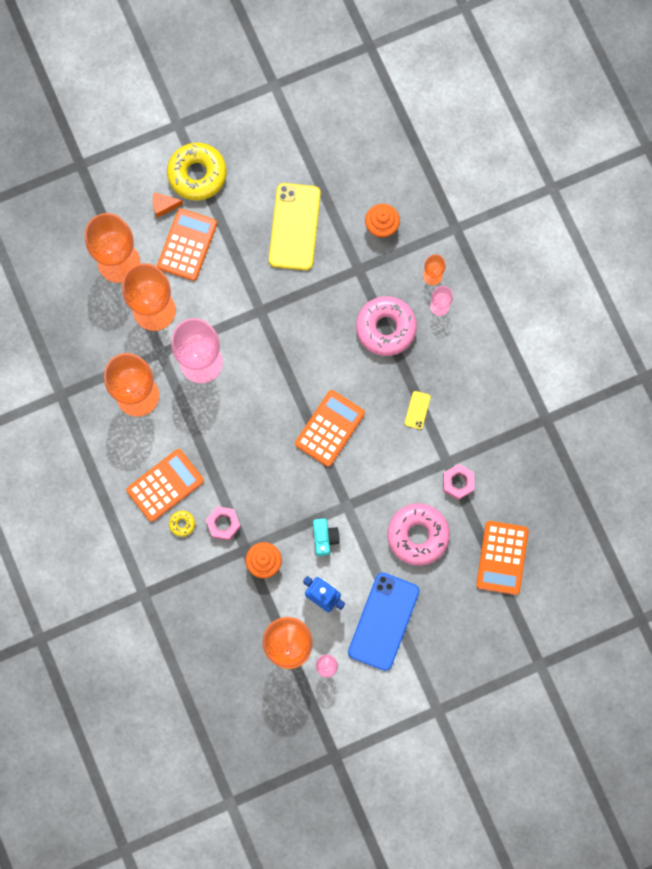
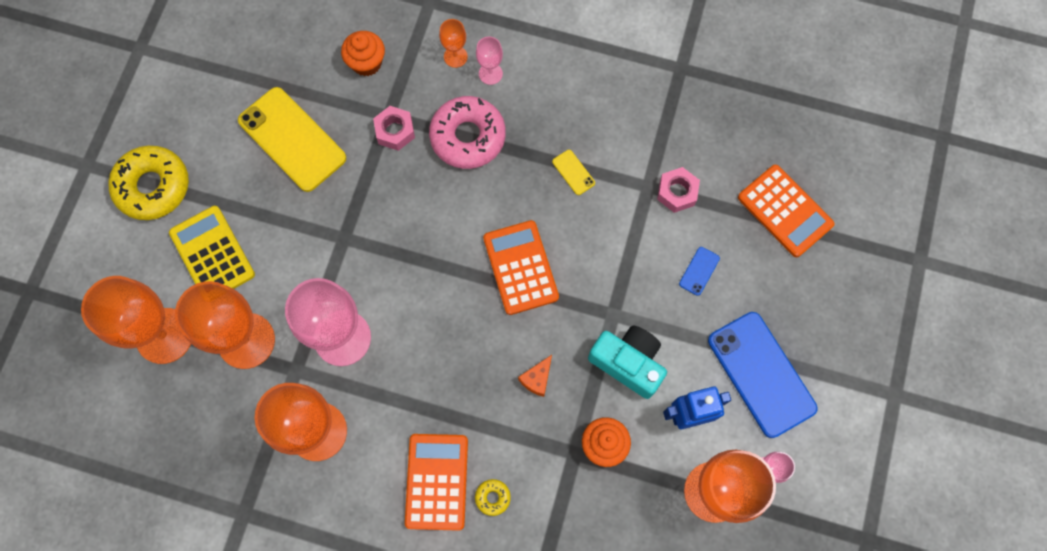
camera: 50 degrees left, 5 degrees down
(164, 206) = (152, 244): orange cheese -> orange cheese (537, 379)
(187, 245) = (212, 254): orange calculator -> yellow calculator
(223, 524) = (529, 453): pink nut -> pink nut (395, 131)
(324, 538) = (628, 363): turquoise camera -> turquoise camera, size x1.61
(417, 535) = (699, 271): pink donut -> blue phone

